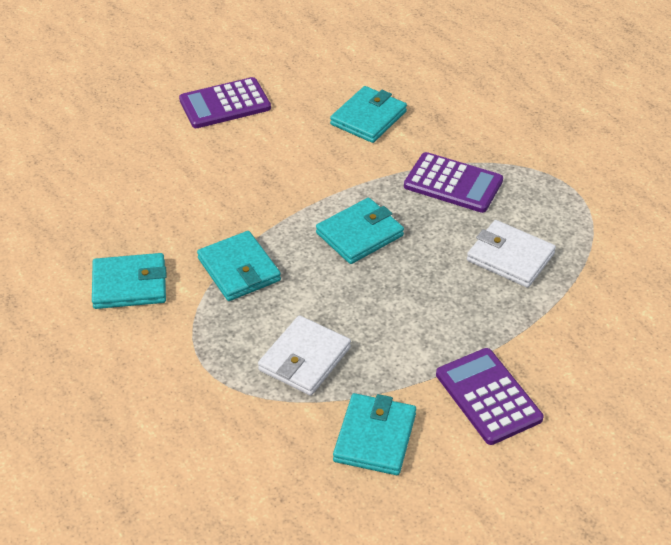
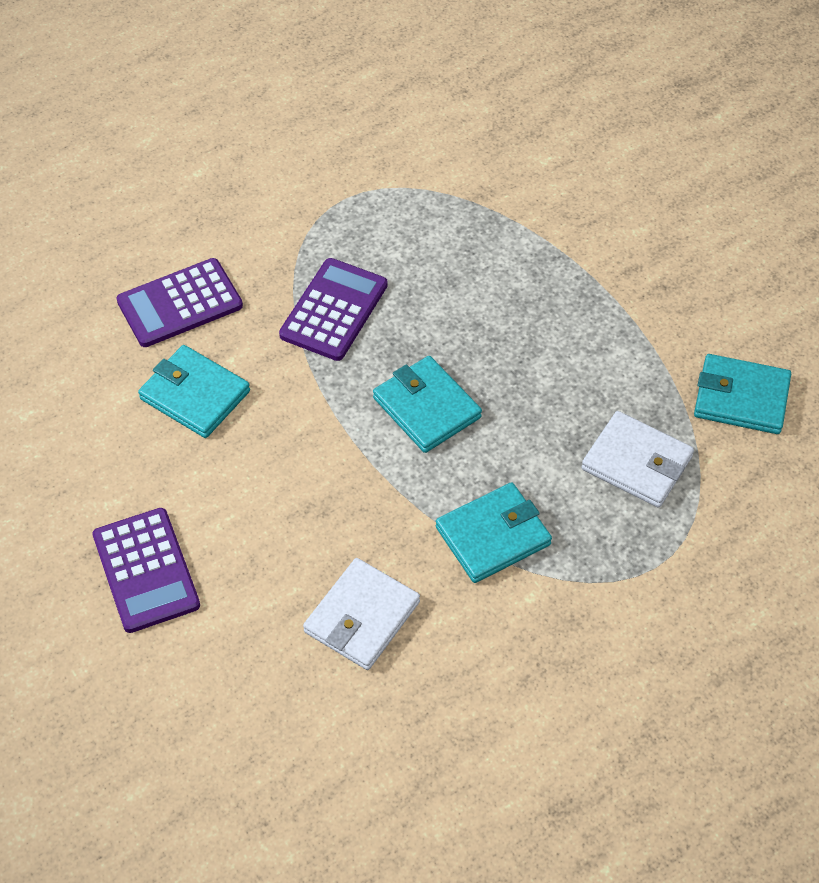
camera: 90 degrees left, 10 degrees up
(129, 284) = (525, 660): turquoise wallet -> none
(488, 396) = (674, 299): purple calculator -> purple calculator (180, 304)
(510, 257) = (464, 265): white wallet -> white wallet (362, 617)

